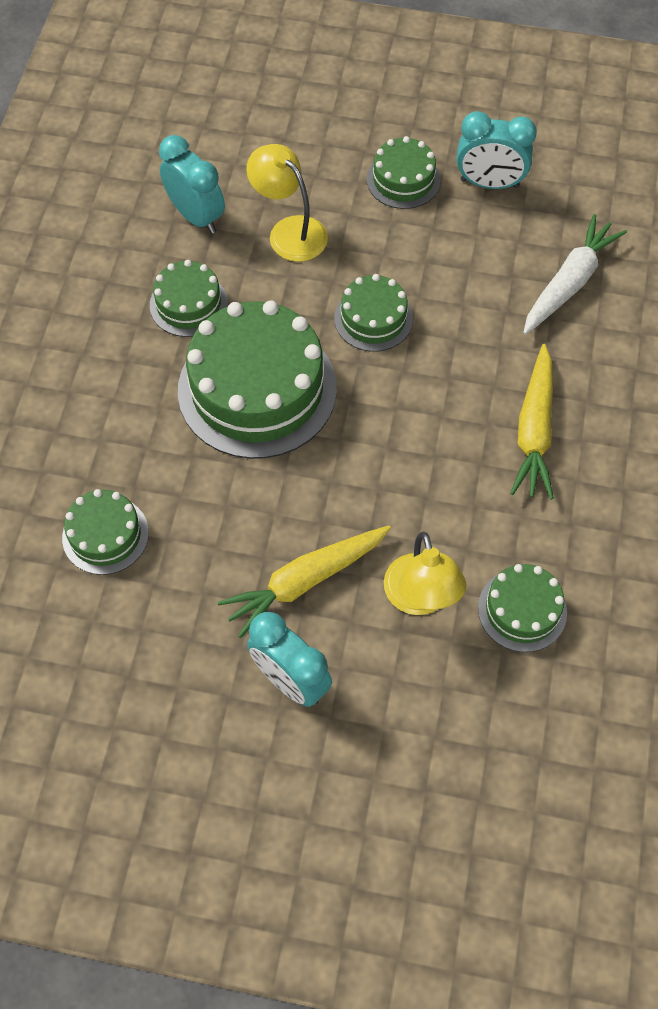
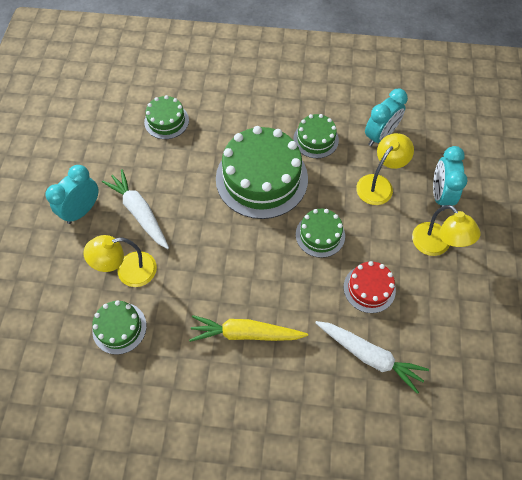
camera: 85 degrees right, 0 degrees up
(305, 581) = (139, 212): yellow carrot -> white carrot
(403, 180) = (436, 245): green cake -> yellow lamp
(467, 268) = (369, 288): none -> red cake
(489, 183) = (447, 300): turquoise clock -> turquoise clock (440, 195)

